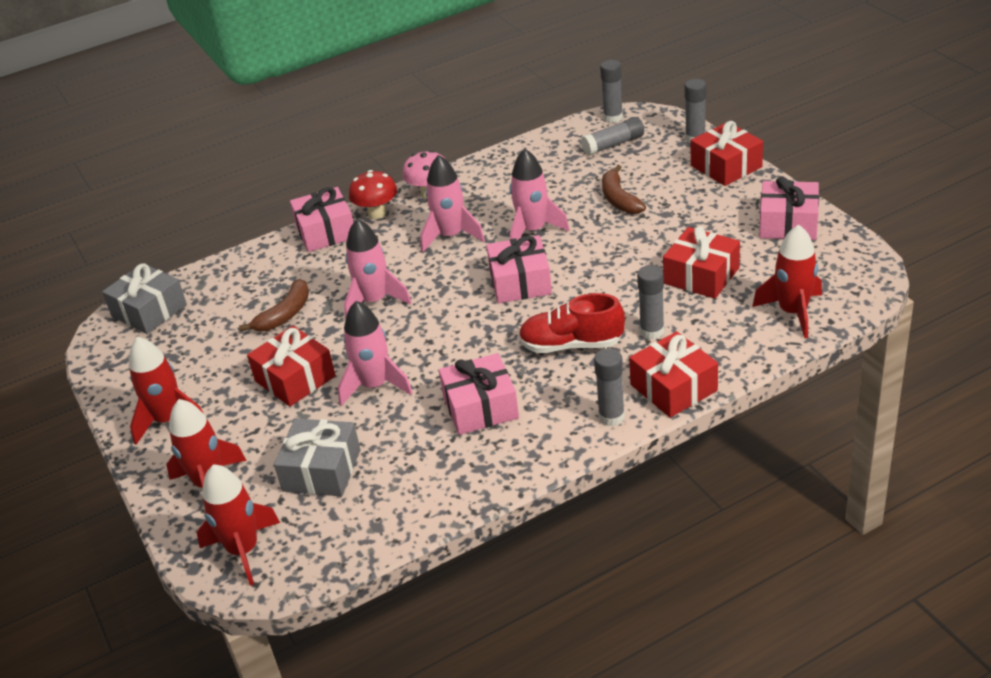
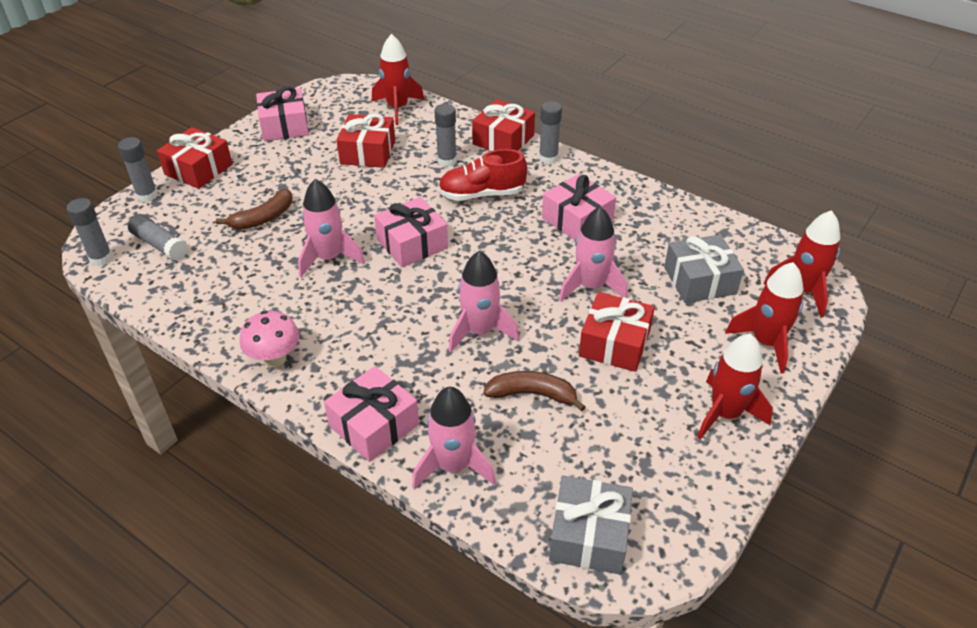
camera: 120 degrees left, 5 degrees up
(377, 213) = (325, 391): red mushroom -> none
(451, 236) = (353, 313): pink rocket -> pink rocket (453, 466)
(571, 345) = (481, 194): red shoe -> red shoe turned 105 degrees clockwise

